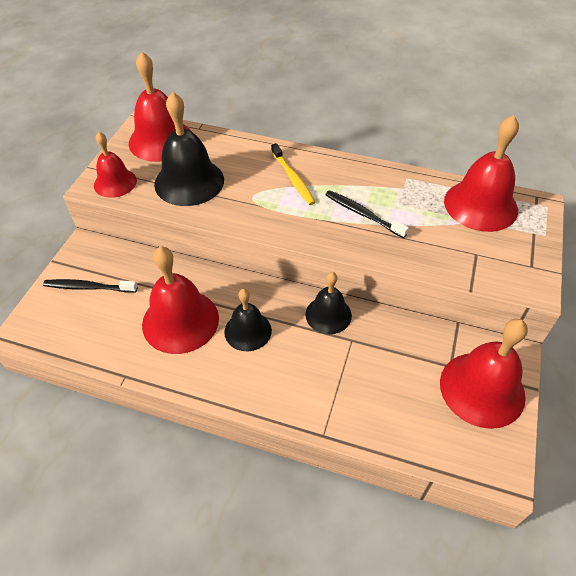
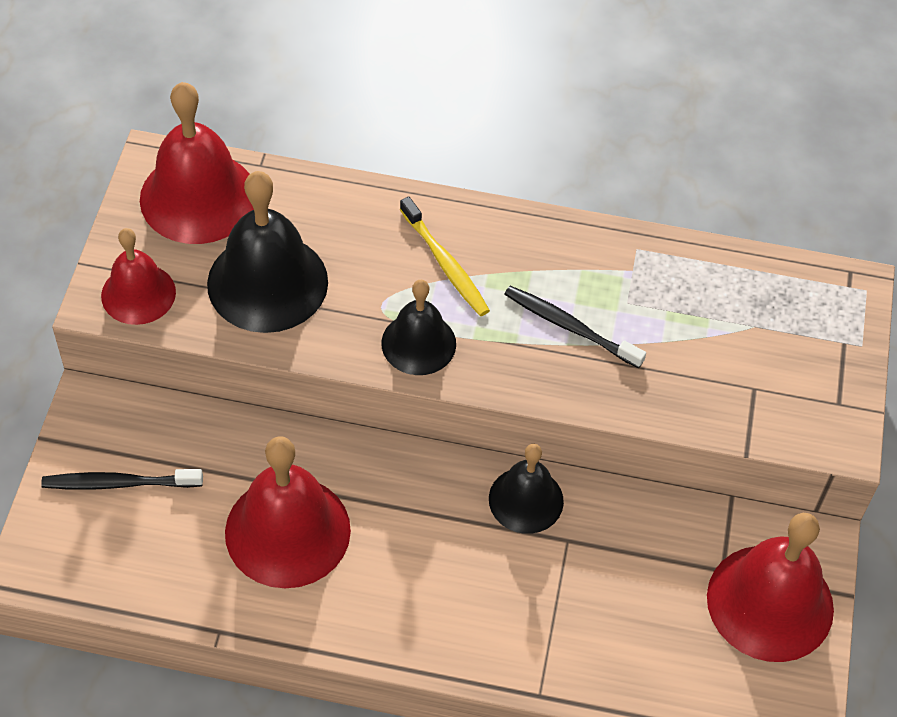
camera: 10 degrees left, 5 degrees up
(248, 331) = (400, 539): black bell -> black bell (418, 343)
(480, 205) = (760, 295): red bell -> none

